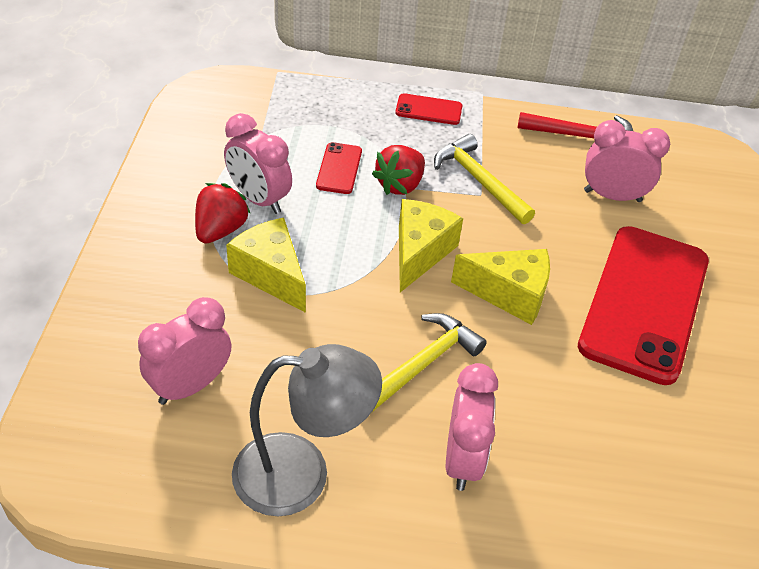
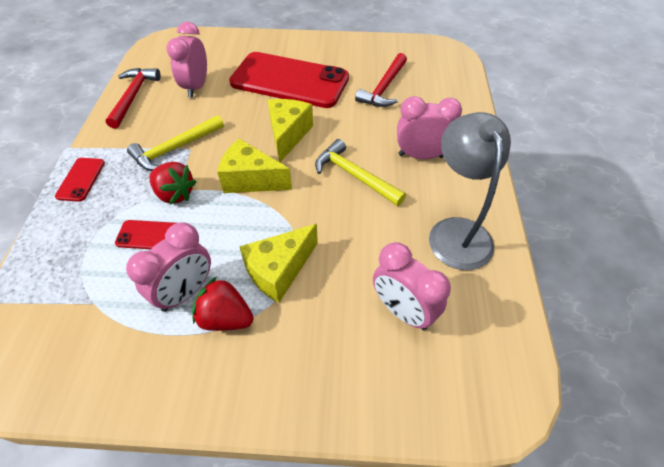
camera: 90 degrees left, 5 degrees up
(642, 435) = (384, 88): none -> red hammer

